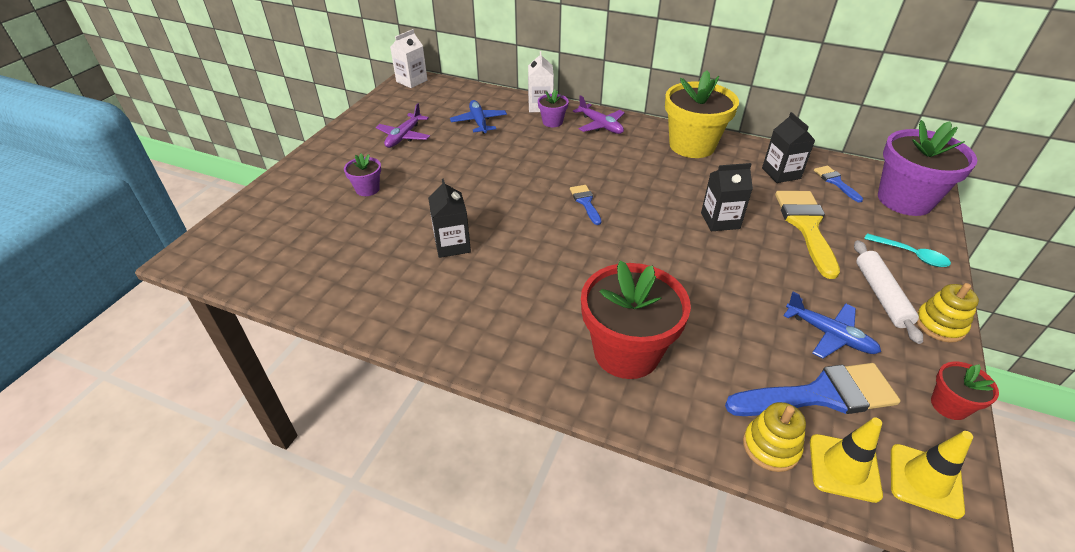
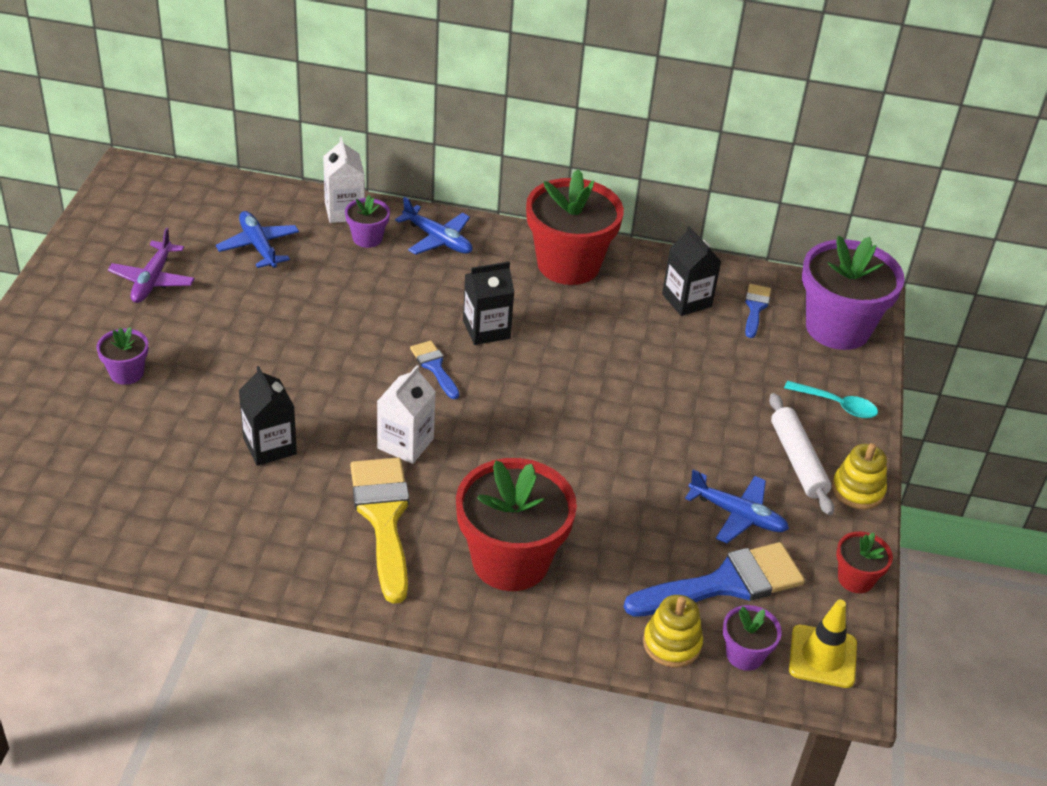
camera: 15 degrees left, 0 degrees up
(411, 81) = (133, 175): white carton -> white carton (405, 443)
(600, 125) = (437, 239): purple plane -> blue plane
(692, 145) = (568, 264): yellow flower pot -> red flower pot
(720, 220) = (610, 378): black carton -> black carton (486, 329)
(806, 226) = (716, 377): yellow brush -> yellow brush (383, 518)
(835, 182) = (755, 308): blue brush -> blue brush turned 45 degrees clockwise
(844, 467) = (745, 655): yellow traffic cone -> purple flower pot

